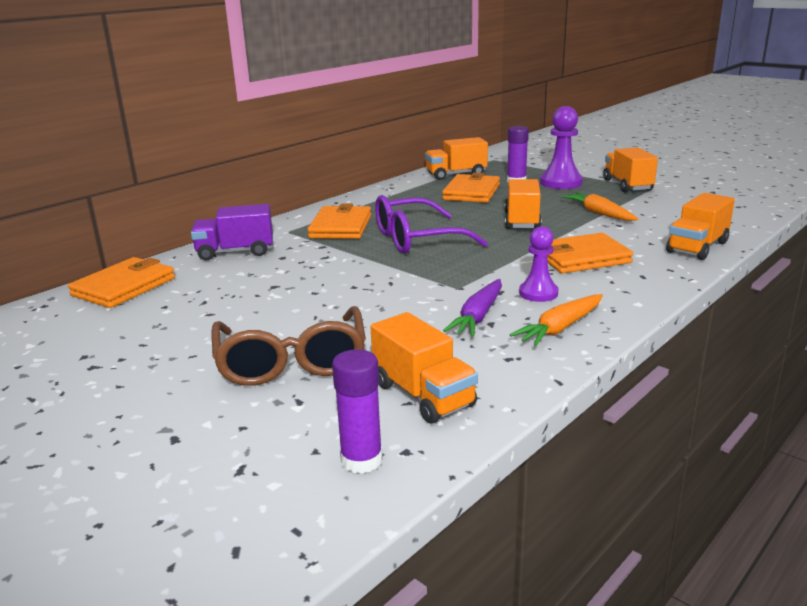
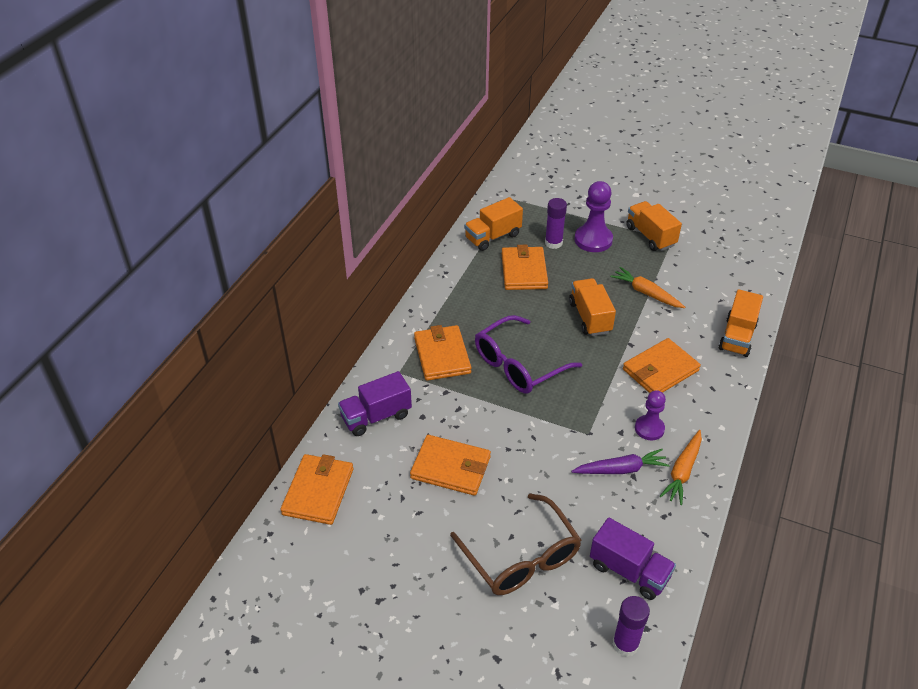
camera: 20 degrees left, 20 degrees up
(277, 290) = (451, 467): none -> orange wallet
(423, 395) = (629, 571): orange truck -> purple truck
(478, 316) = (621, 469): purple carrot -> purple carrot turned 105 degrees counterclockwise

